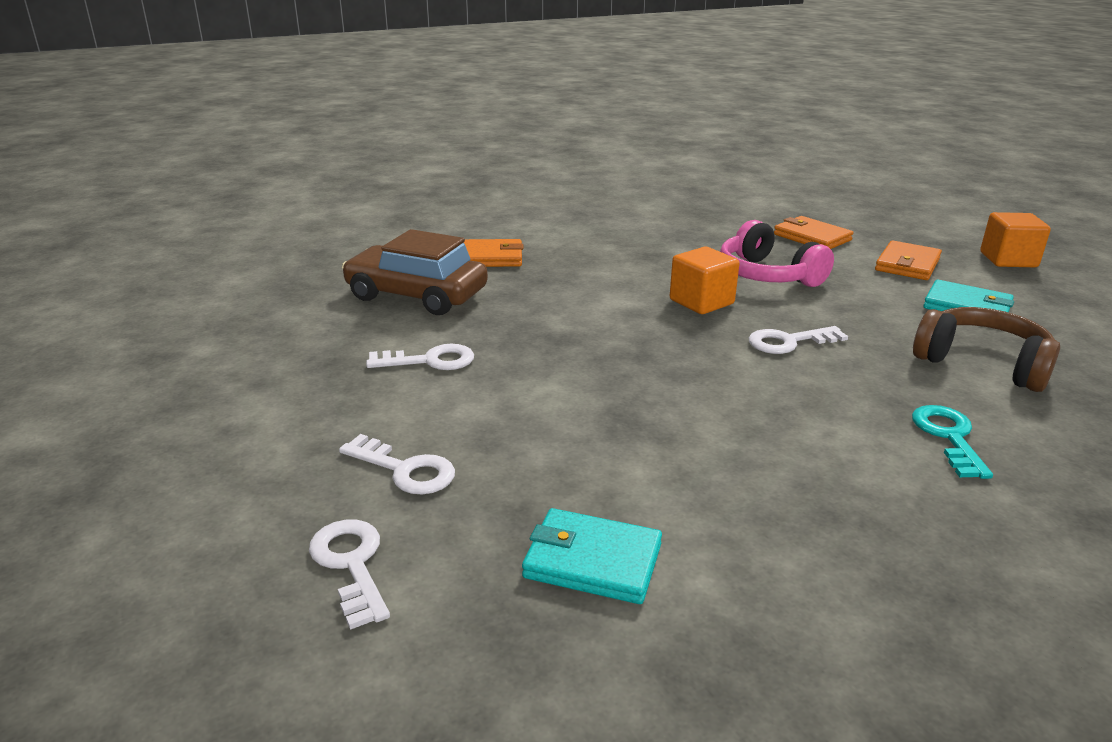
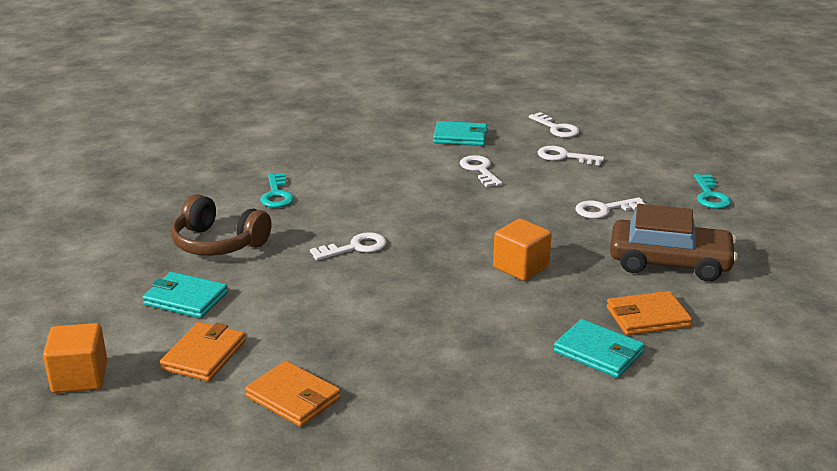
camera: 170 degrees right, 0 degrees up
(255, 367) = (710, 195): none -> turquoise key
(553, 241) = (598, 352): none -> turquoise wallet
(582, 454) = (480, 170): none -> white key
(701, 302) = (423, 280): orange cube -> orange cube (521, 267)
(767, 275) = (359, 321): pink headphones -> none

